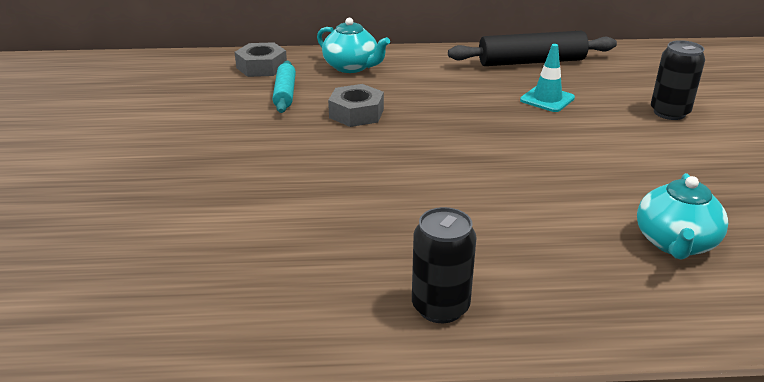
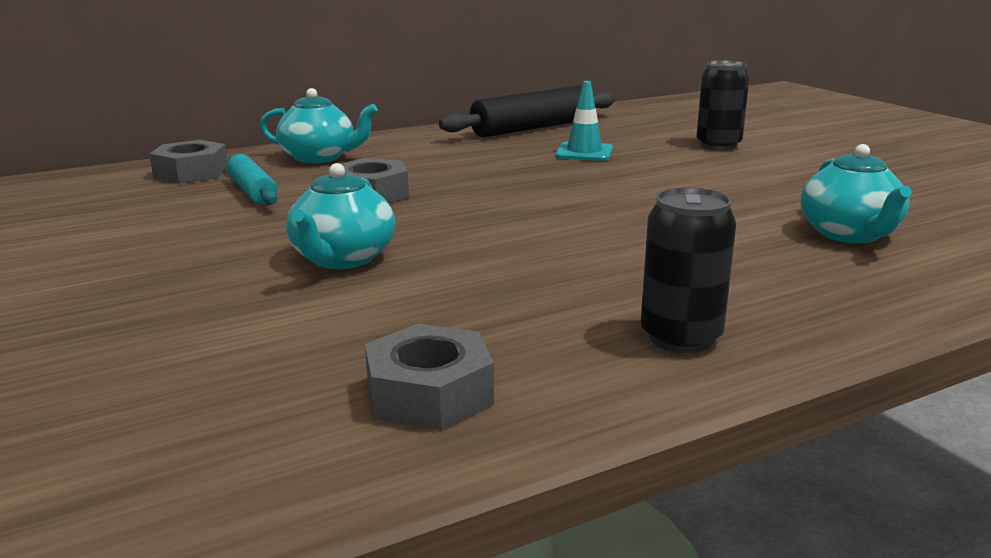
camera: 25 degrees left, 10 degrees down
(251, 303) = (429, 393): none -> grey nut
(290, 173) = (342, 259): none -> turquoise teapot

